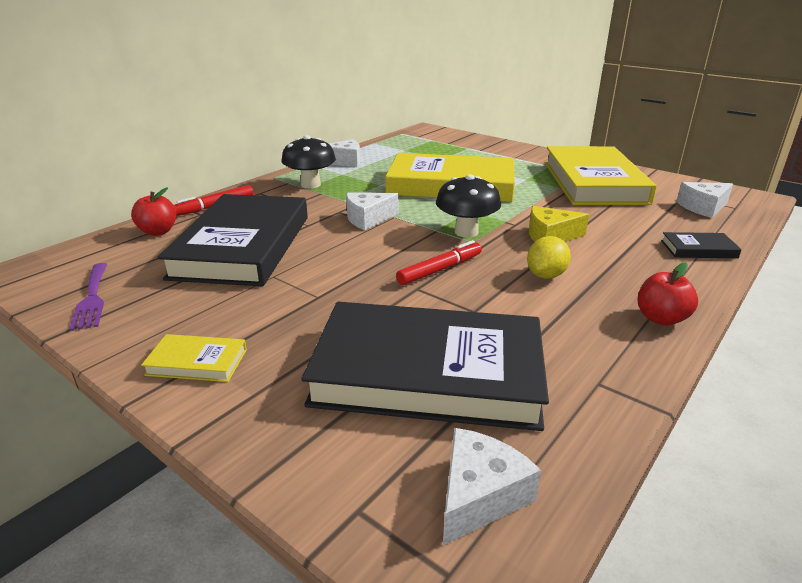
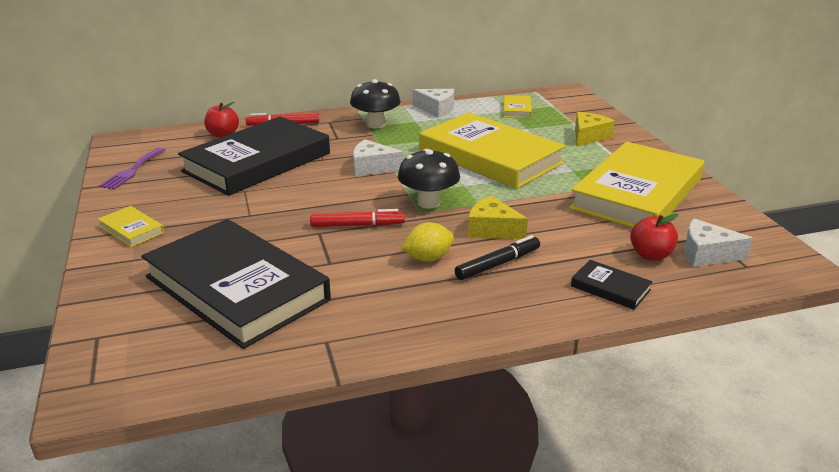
camera: 35 degrees right, 0 degrees up
(410, 148) = (517, 109): none -> yellow book
(479, 495) = (157, 360): white cheese -> none
(494, 154) = (588, 137): none -> yellow cheese
(601, 260) = (498, 264): none -> black marker
(661, 318) = (455, 324): red apple -> red apple (650, 255)

